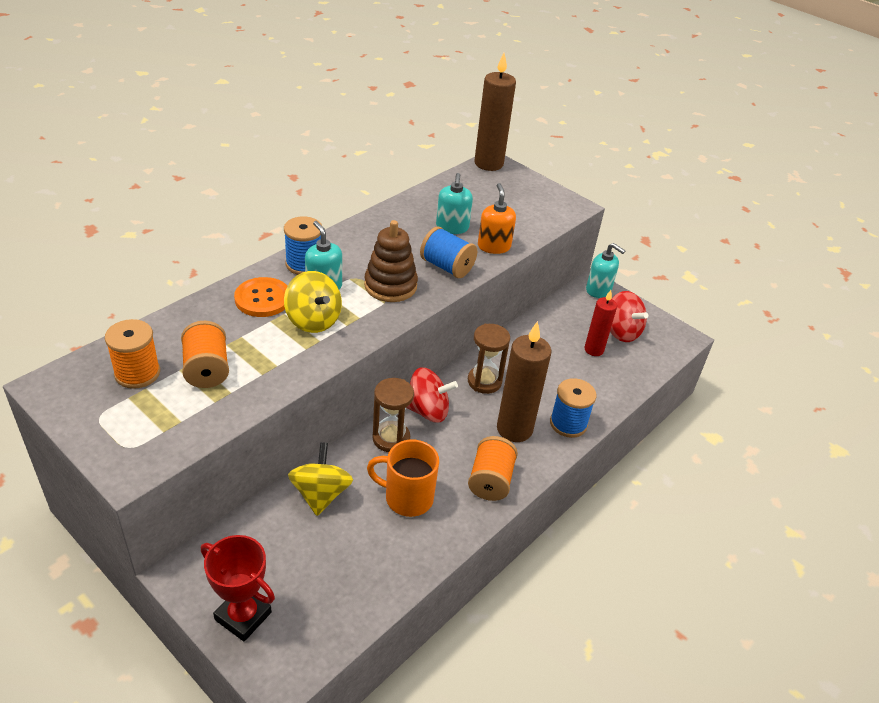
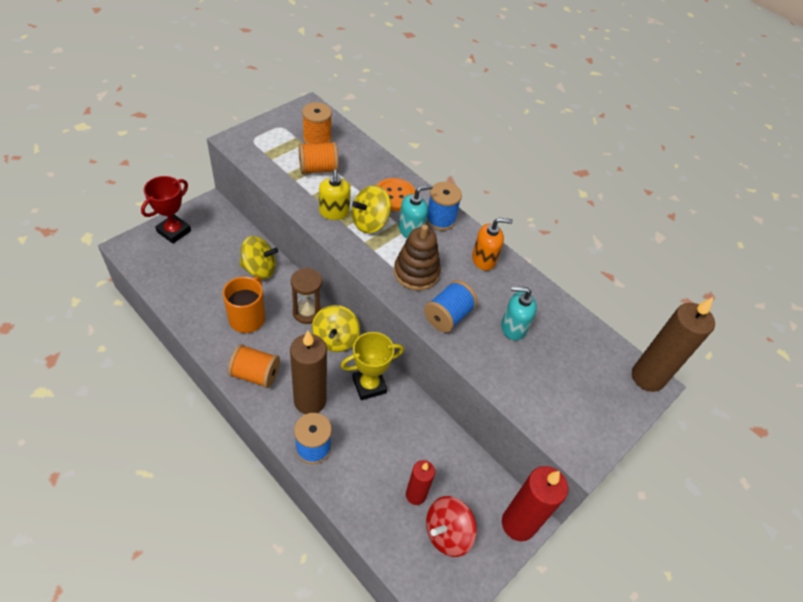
camera: 90 degrees right, 10 degrees up
(296, 352) = (334, 212): none -> yellow soap dispenser
(427, 410) = (335, 339): red spinning top -> yellow spinning top
(484, 381) = (369, 385): brown hourglass -> yellow trophy
(494, 246) = (486, 359): orange soap dispenser -> orange soap dispenser (484, 259)
(598, 290) = (518, 524): turquoise soap dispenser -> red candle

